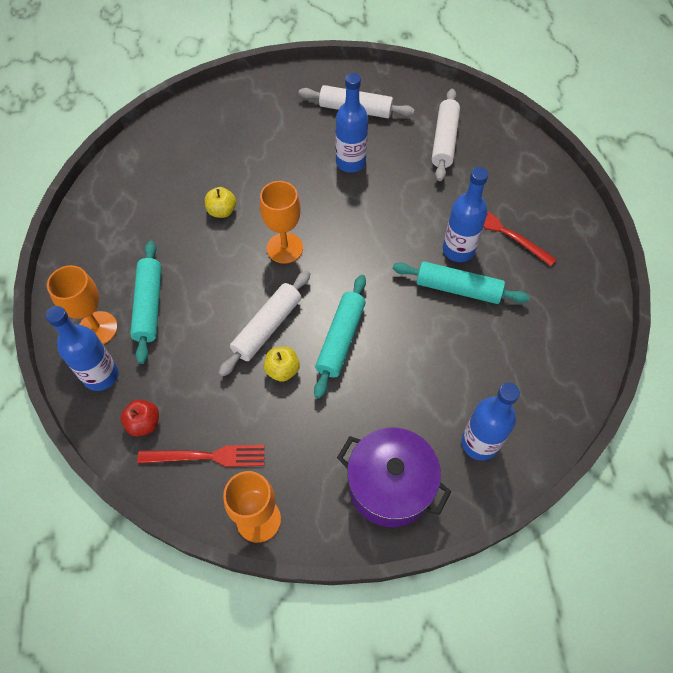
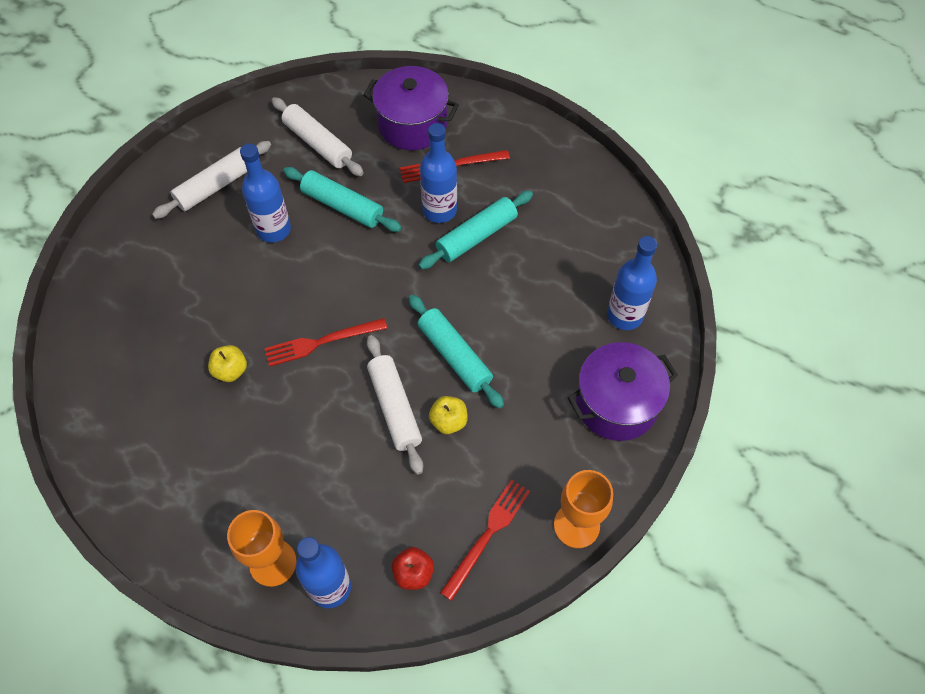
camera: 55 degrees left, 0 degrees up
(149, 305) = (286, 499): turquoise rolling pin -> turquoise rolling pin (342, 206)
(285, 248) = (321, 342): orange goblet -> red fork
(517, 185) = (412, 124): none -> purple pot

